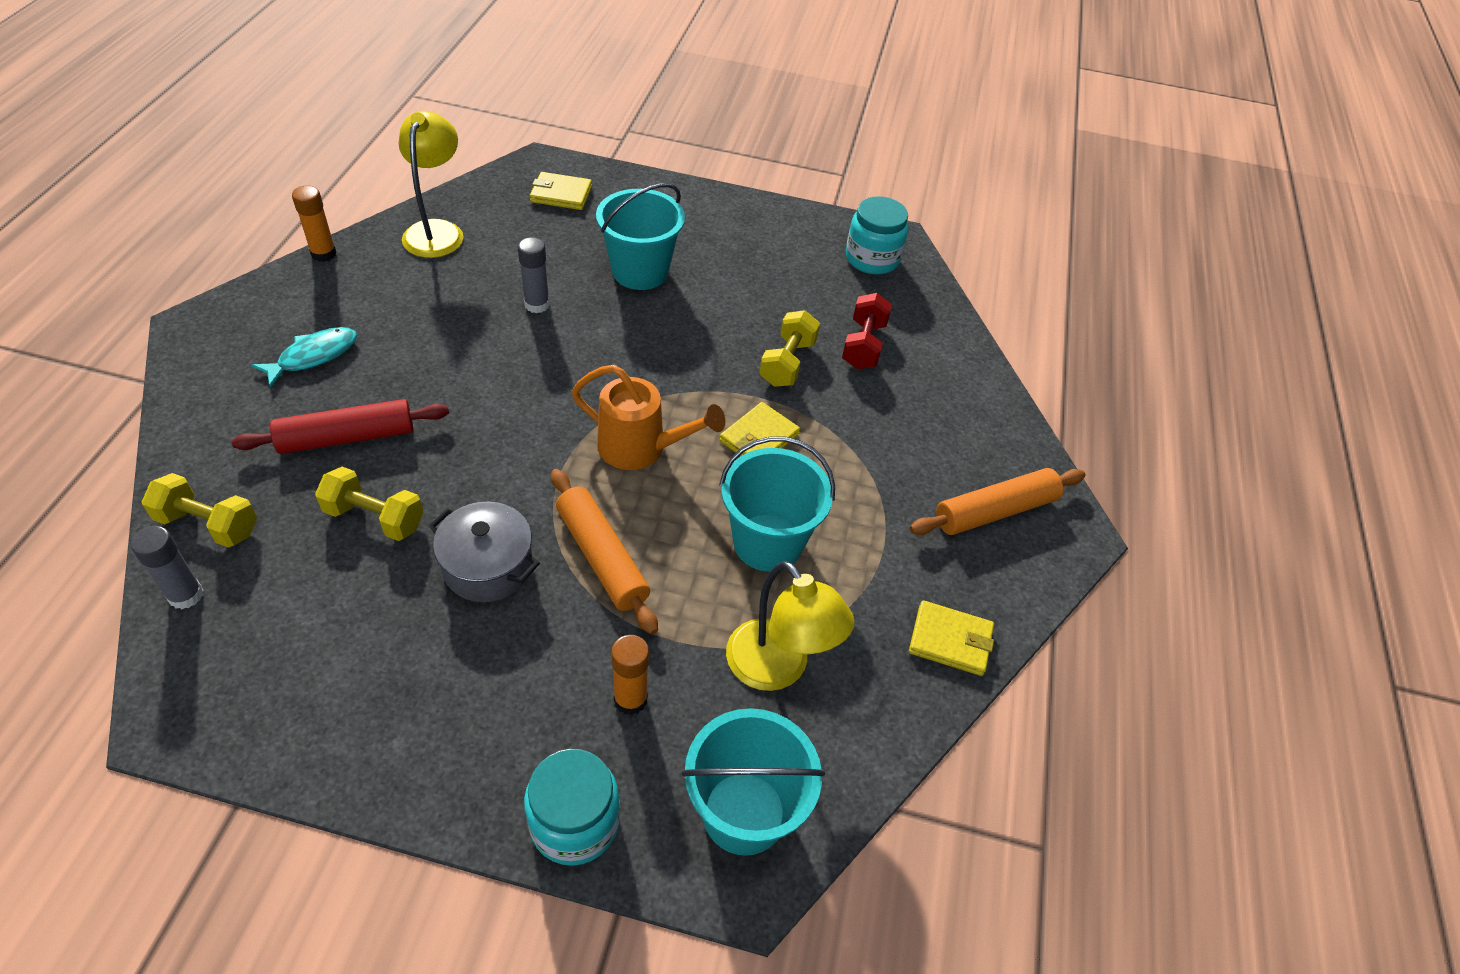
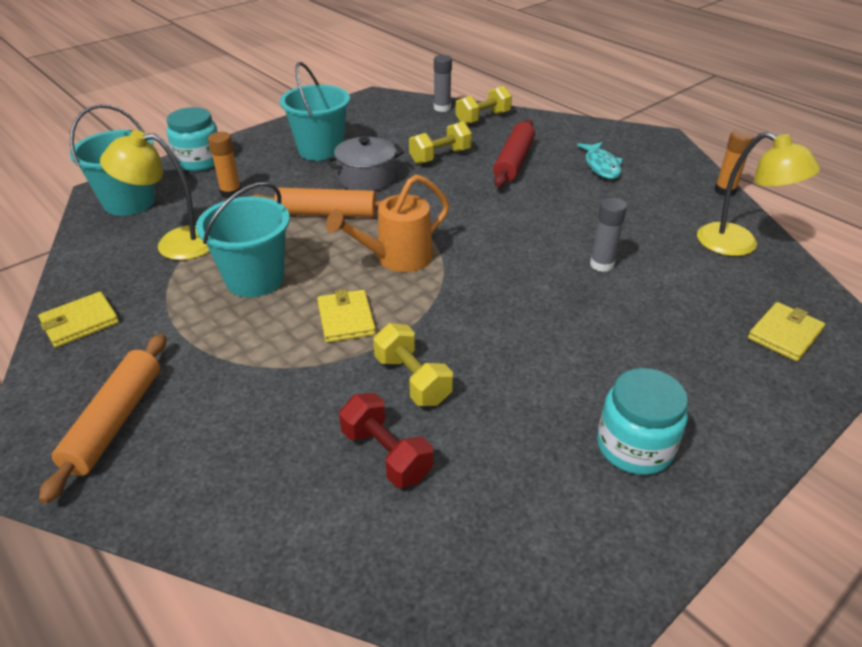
camera: 130 degrees right, 10 degrees down
(640, 271) = (617, 339): turquoise bucket -> turquoise bucket (320, 150)
(872, 259) = (529, 567): turquoise jar -> turquoise jar (634, 446)

